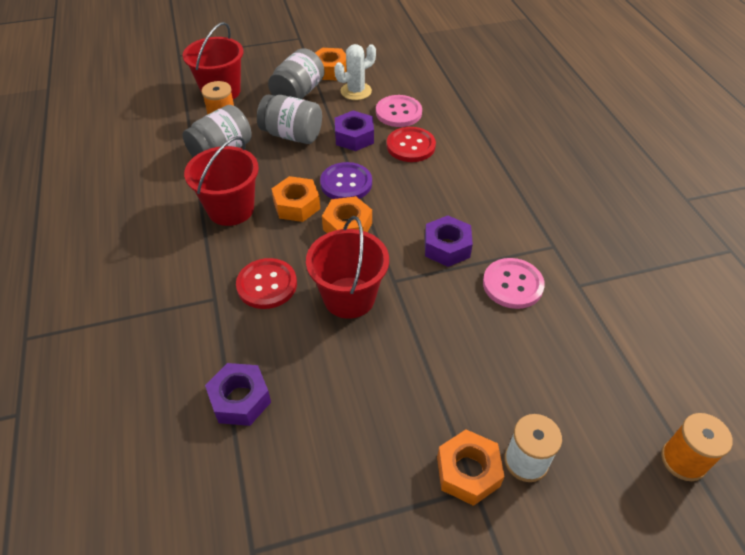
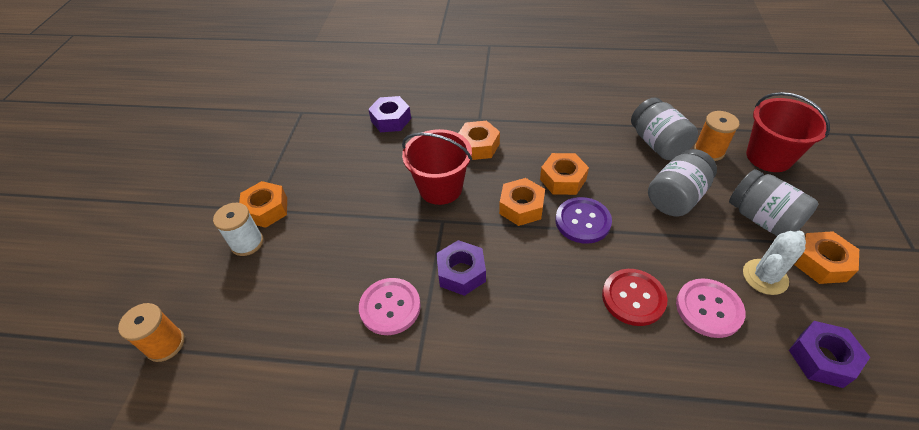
camera: 115 degrees right, 0 degrees up
(231, 209) = (572, 139): red bucket -> none
(267, 285) = (478, 146): red button -> orange nut
(354, 137) = (662, 249): purple nut -> purple nut (822, 358)
(356, 91) = (765, 277): white cactus -> white cactus turned 60 degrees clockwise

